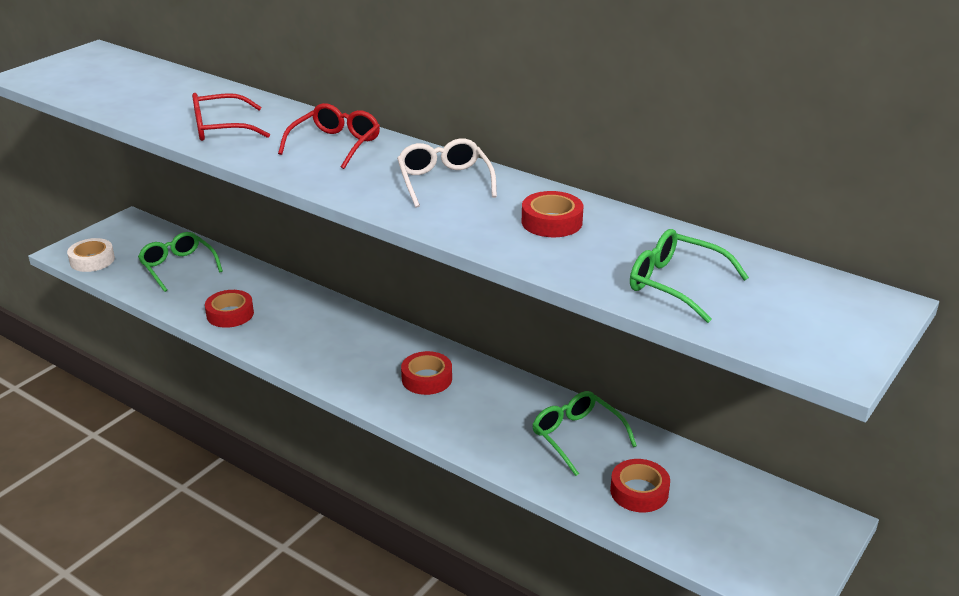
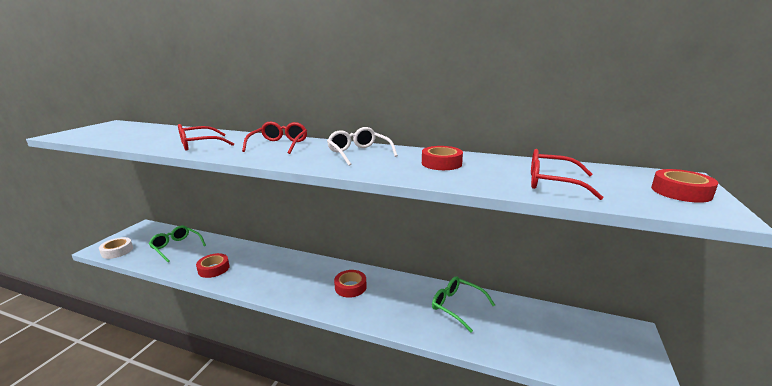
camera: 15 degrees left, 10 degrees down
(639, 491) = (514, 335): red tape -> red tape (681, 192)
(675, 284) = (552, 183): green glasses -> red glasses

